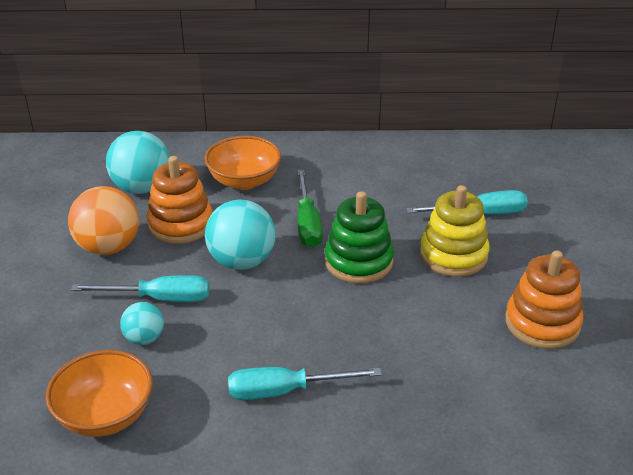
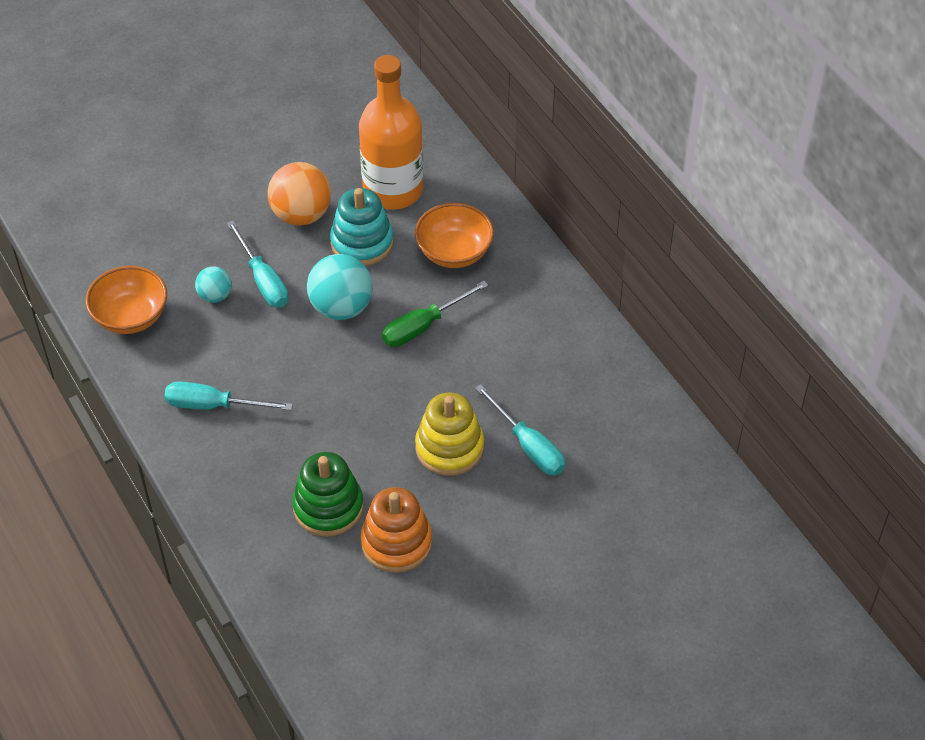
camera: 60 degrees right, 15 degrees up
(142, 188) = (393, 190): turquoise ball -> orange bottle
(180, 224) = (362, 242): orange stacking toy -> turquoise stacking toy
(285, 391) = (213, 405): turquoise screwdriver -> turquoise screwdriver turned 45 degrees counterclockwise
(358, 261) = (394, 384): green stacking toy -> green stacking toy (328, 507)

